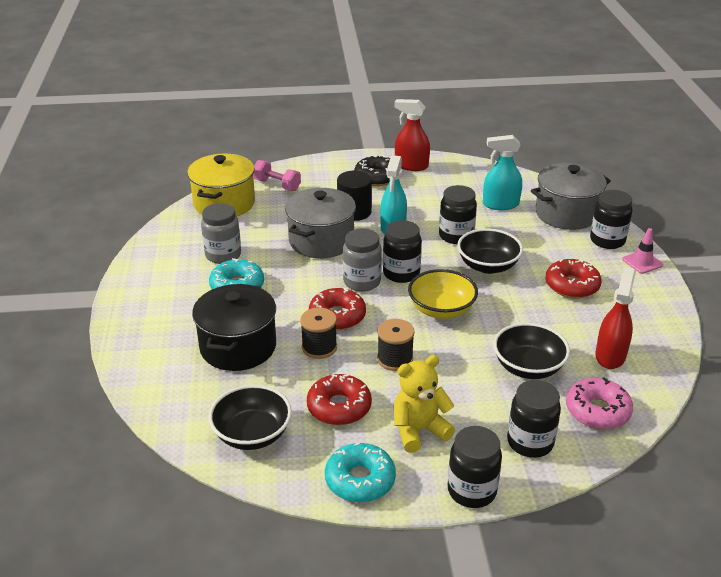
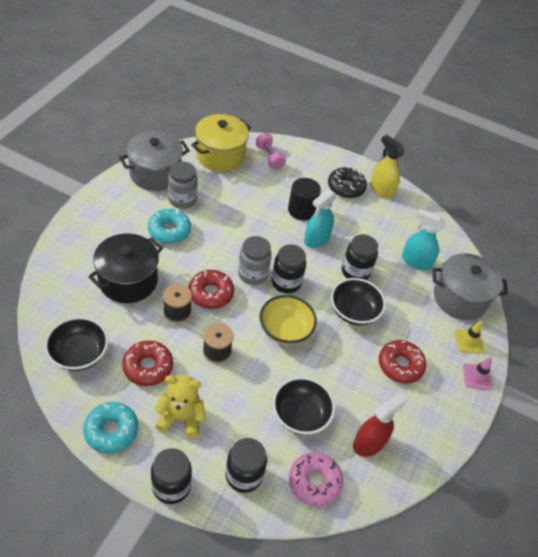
camera: 25 degrees right, 15 degrees up
(321, 241) = (256, 223): grey pot -> grey pot (155, 174)
(411, 166) = (381, 189): red spray bottle -> yellow spray bottle
(607, 240) = (468, 341): black jar -> yellow traffic cone

